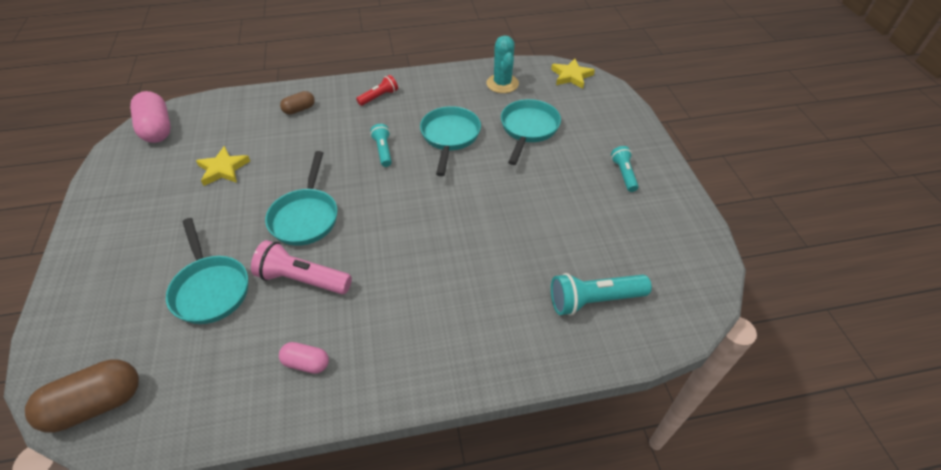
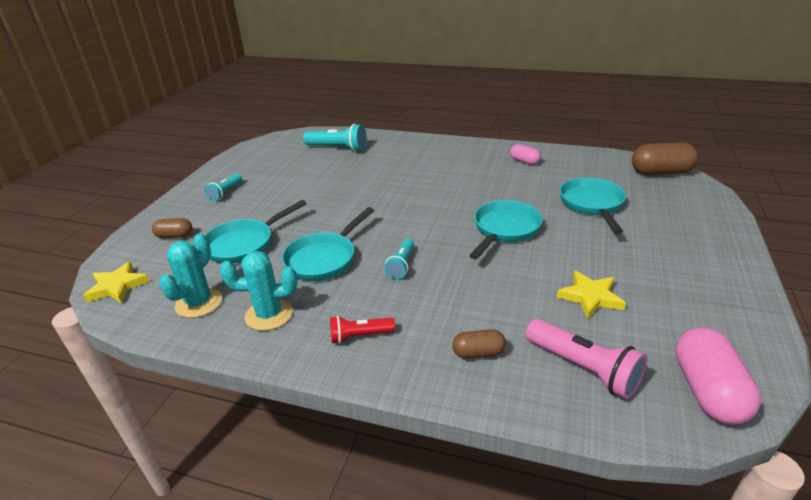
camera: 150 degrees left, 15 degrees down
(302, 279) = (518, 194): pink flashlight -> pink flashlight (583, 368)
(448, 91) = (269, 314): none -> turquoise cactus
(595, 118) = (175, 236): none -> brown capsule

